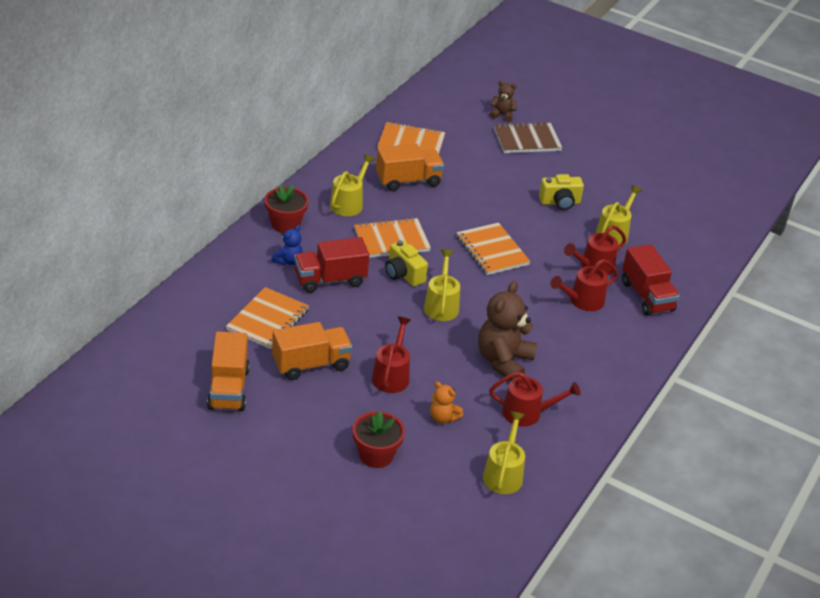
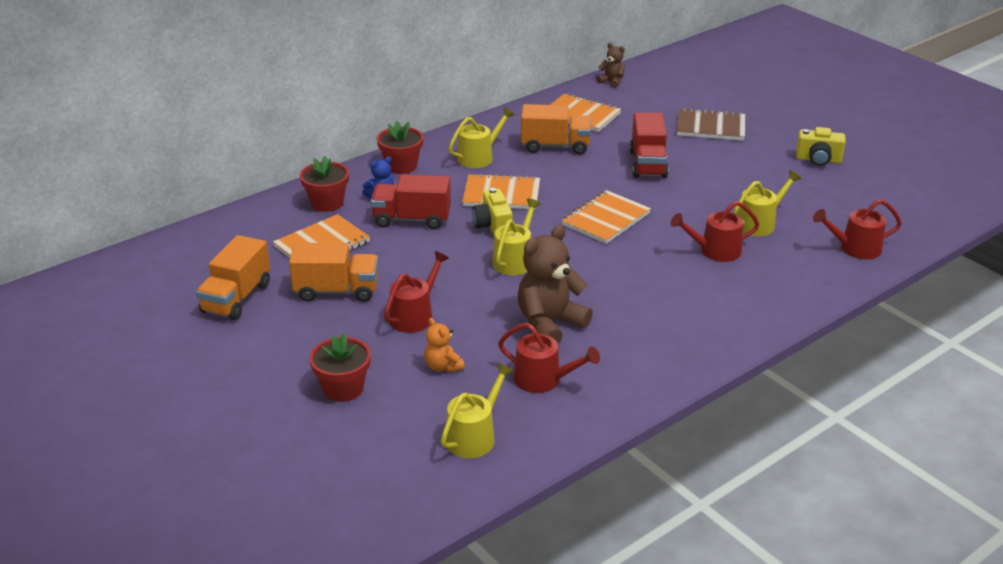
camera: 25 degrees right, 5 degrees down
(244, 276) = (327, 203): none -> red flower pot
(492, 251) = (606, 219): orange notebook -> orange notebook turned 45 degrees clockwise
(502, 115) = (696, 103): brown teddy bear -> brown teddy bear (612, 82)
(560, 203) = (713, 186): yellow camera -> yellow camera (818, 160)
(583, 301) = (681, 281): red watering can -> red watering can (855, 248)
(647, 296) = (763, 289): red truck -> red truck (648, 164)

